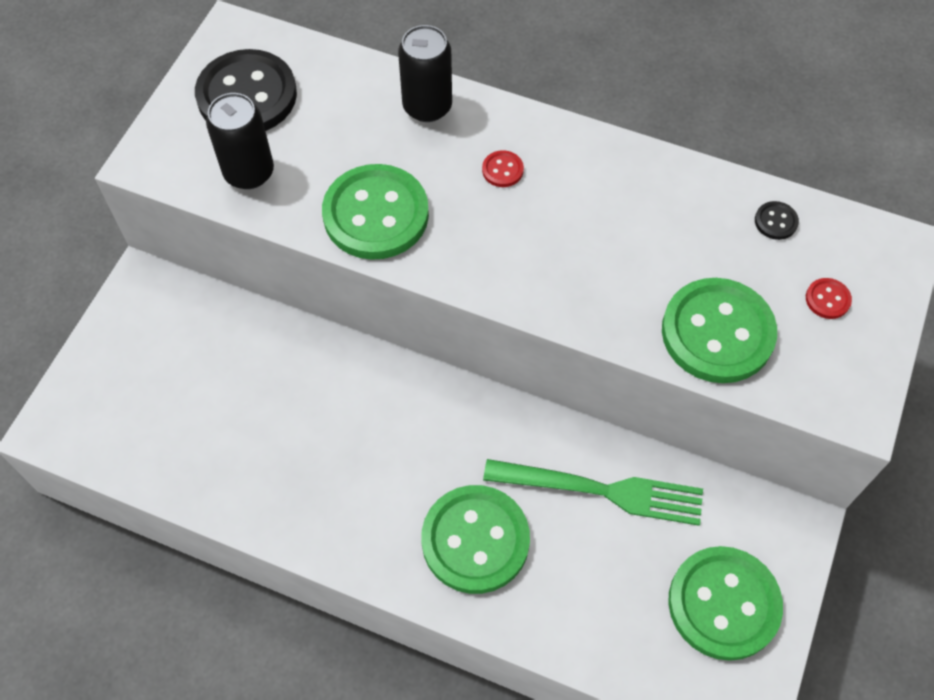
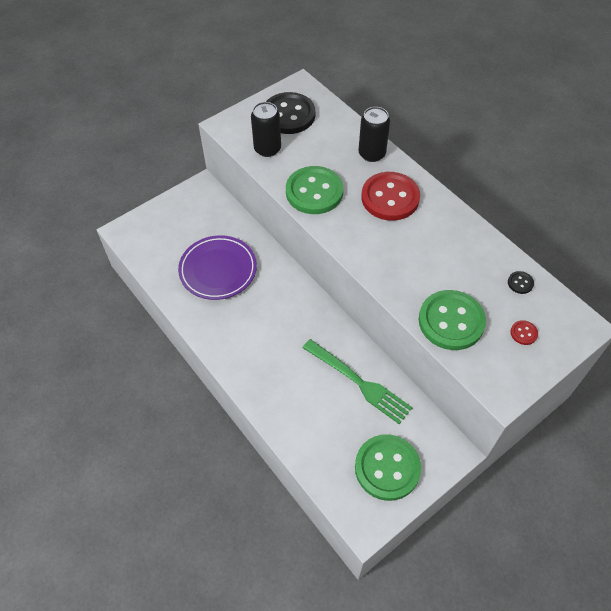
camera: 30 degrees right, 5 degrees down
(263, 417) = (218, 270): none -> purple plate
(475, 540) = (281, 373): green button -> none
(502, 170) = (390, 198): red button -> red button, size x2.49

